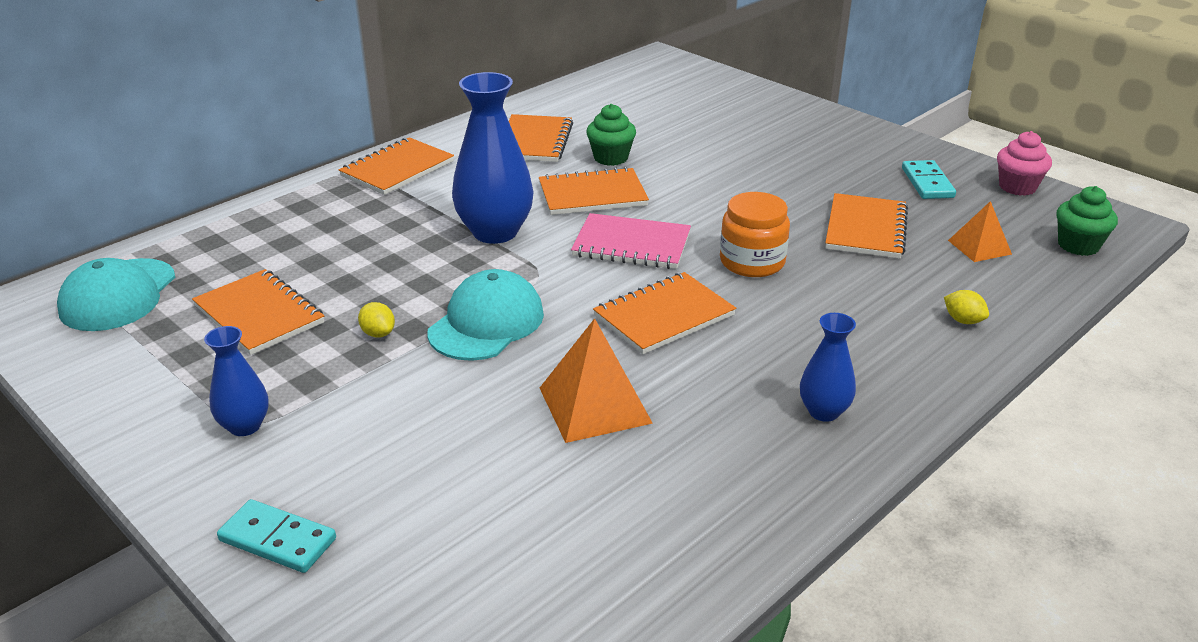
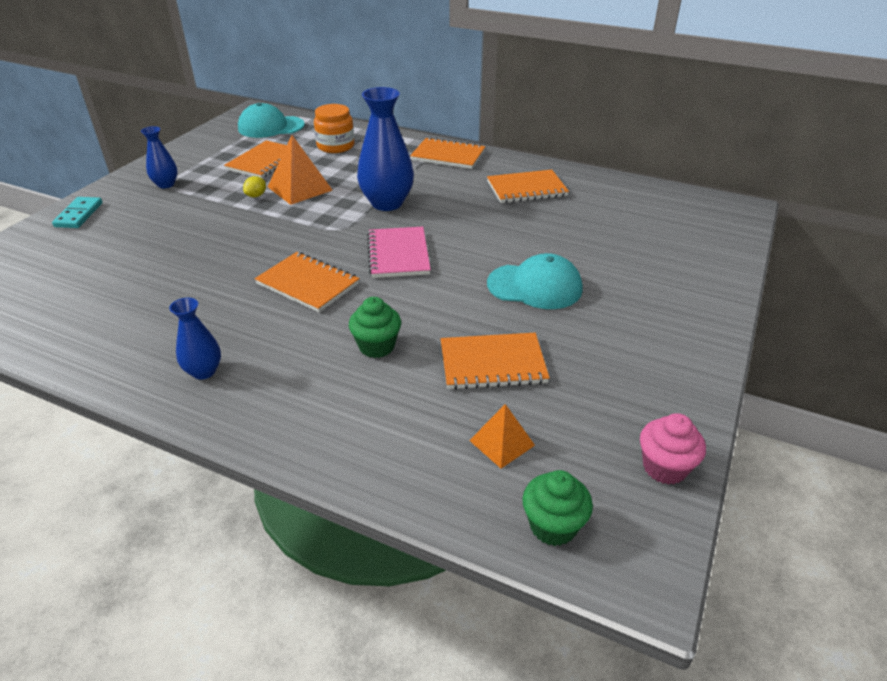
camera: 70 degrees right, 5 degrees up
(486, 323) = (277, 224): turquoise cap -> turquoise cap (535, 286)
(592, 195) = (462, 226): orange notebook -> none
(595, 405) = (198, 277): orange pyramid -> orange pyramid (299, 188)
(611, 158) = (526, 222): green cupcake -> green cupcake (376, 346)
(752, 262) = (401, 310): orange jar -> orange jar (335, 146)
(927, 183) = (618, 395): turquoise domino -> none
(963, 320) = (356, 439): yellow lemon -> none

